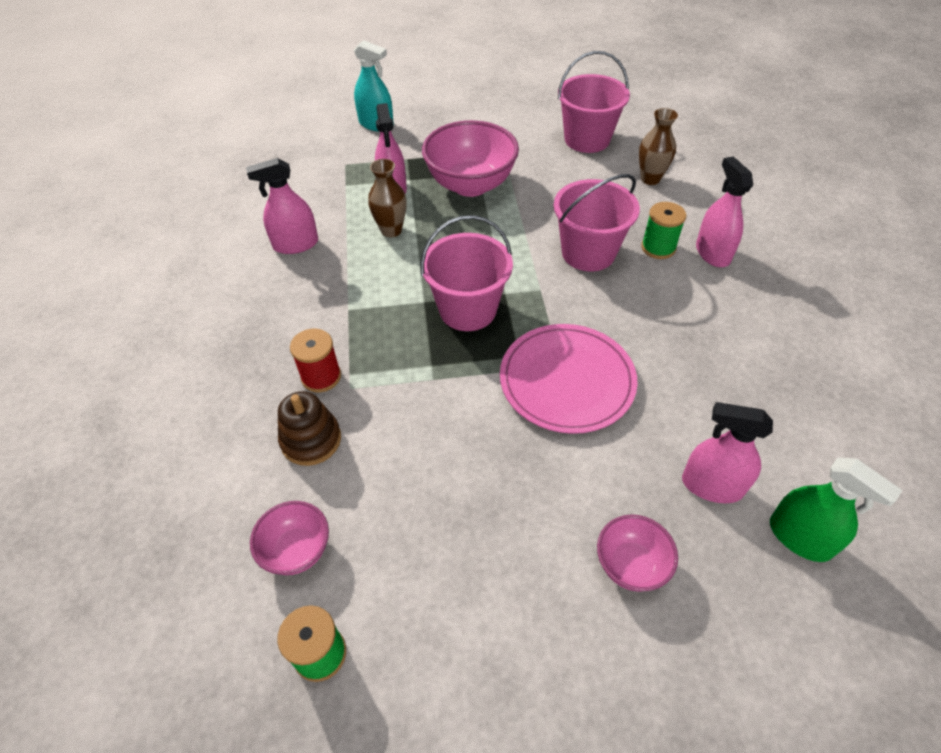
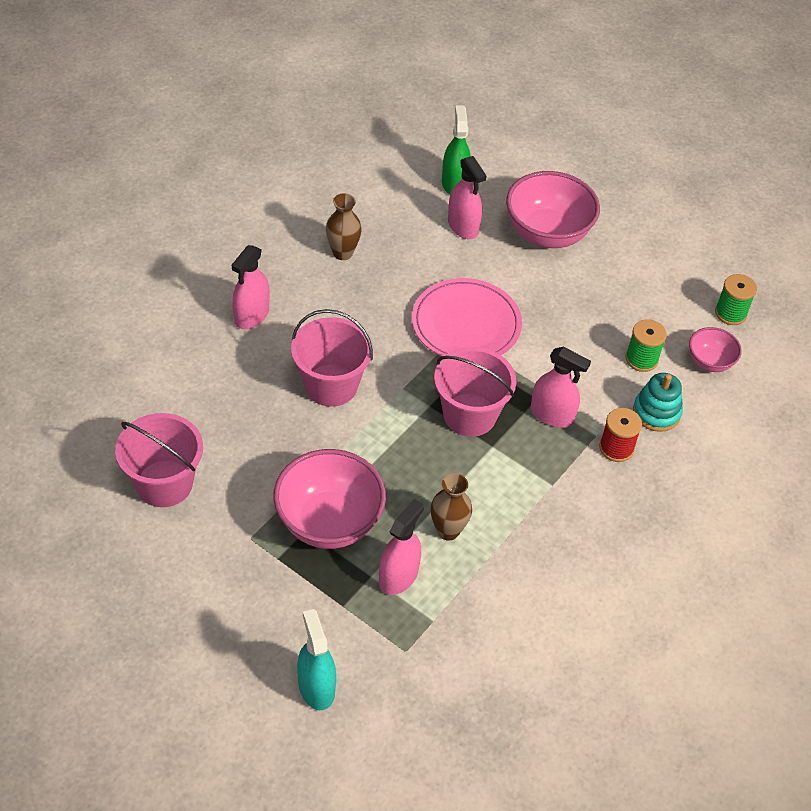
camera: 140 degrees left, 0 degrees up
(296, 244) = (538, 583): pink spray bottle -> pink spray bottle (552, 415)
(311, 440) = (656, 412): brown stacking toy -> turquoise stacking toy
(630, 565) = (547, 234): pink bowl -> pink bowl, size x1.89
(650, 179) = (186, 401): brown vase -> brown vase (343, 253)
(658, 248) = (279, 348): green spool -> green spool (641, 359)

